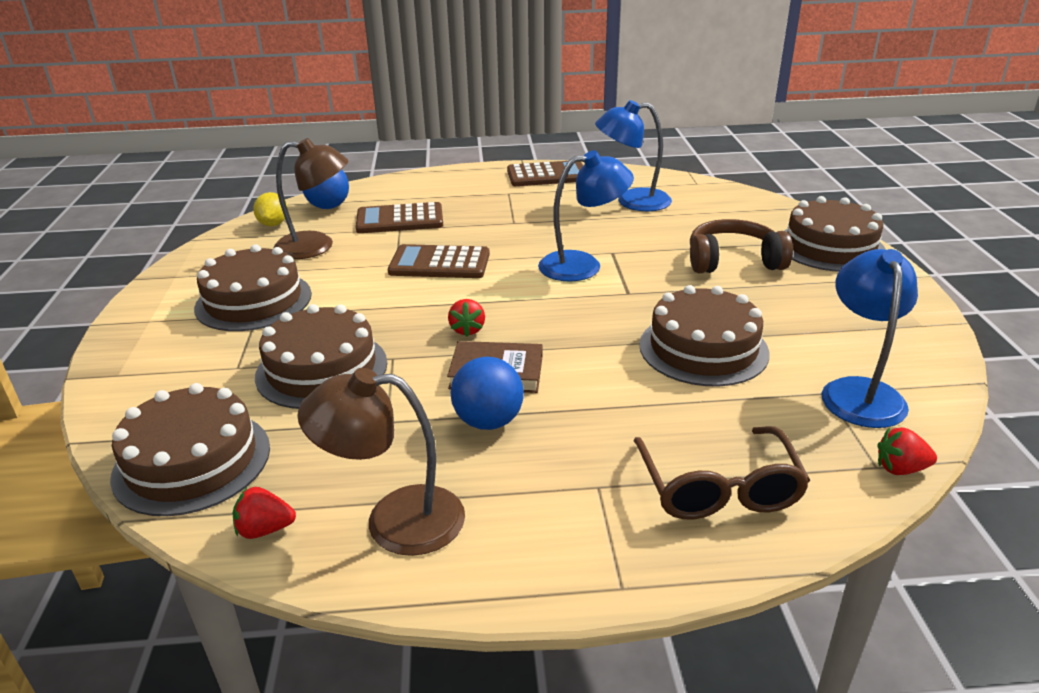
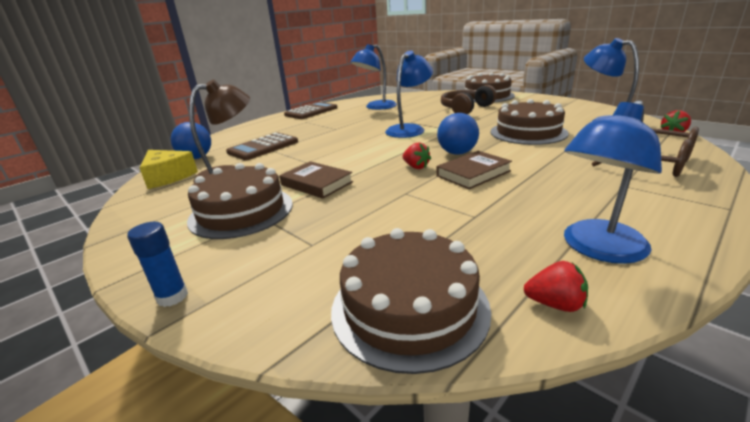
camera: 40 degrees left, 5 degrees down
(110, 357) = (172, 297): none -> blue glue stick
(265, 530) = (555, 304): red strawberry -> red strawberry turned 120 degrees counterclockwise
(273, 224) = (168, 177): yellow lemon -> yellow cheese
(322, 369) = (376, 216): brown cake -> none
(352, 300) = (316, 183): none -> brown book
(394, 520) = (597, 249): brown lamp -> blue lamp
(439, 263) = (333, 153): brown calculator -> none
(488, 421) = (521, 190): blue ball -> blue ball (457, 153)

